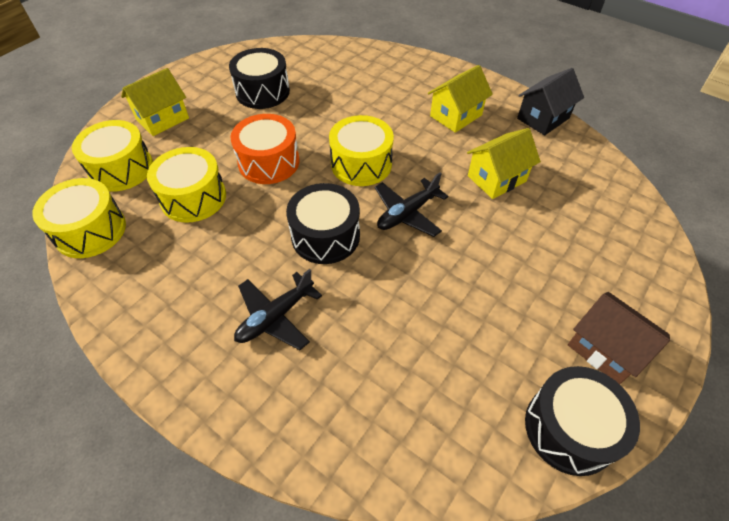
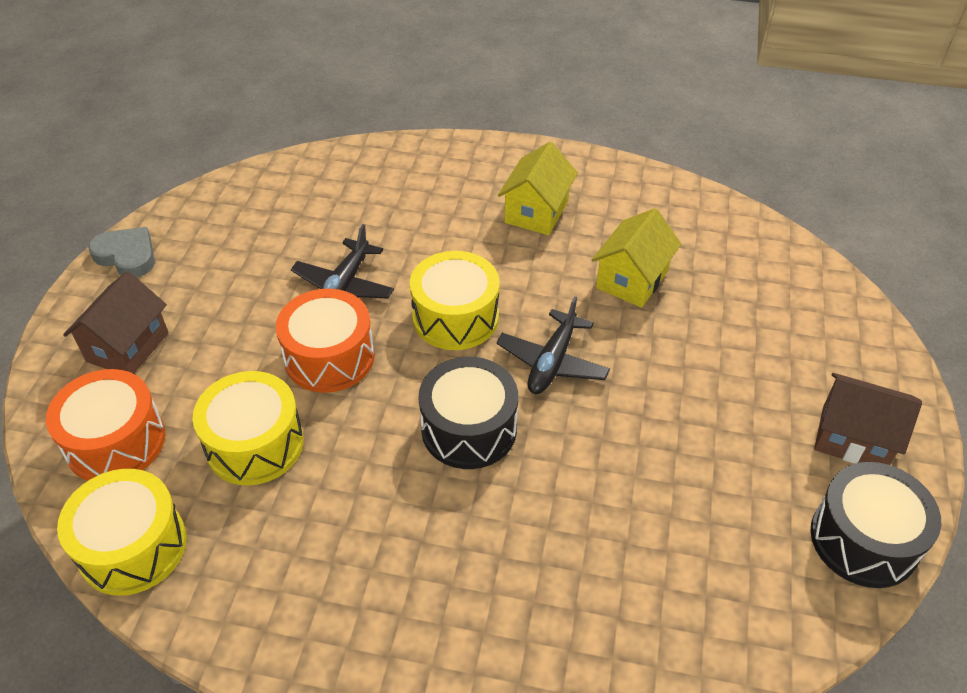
camera: 25 degrees left, 5 degrees down
(121, 169) = (116, 442): yellow drum -> orange drum
(162, 119) = (127, 347): yellow house -> brown house
(195, 69) = (127, 256): none -> grey heart
(262, 92) = (253, 259): black drum -> none
(275, 317) = (471, 555): black plane -> black plane (344, 285)
(543, 118) = (642, 183): black house -> none

